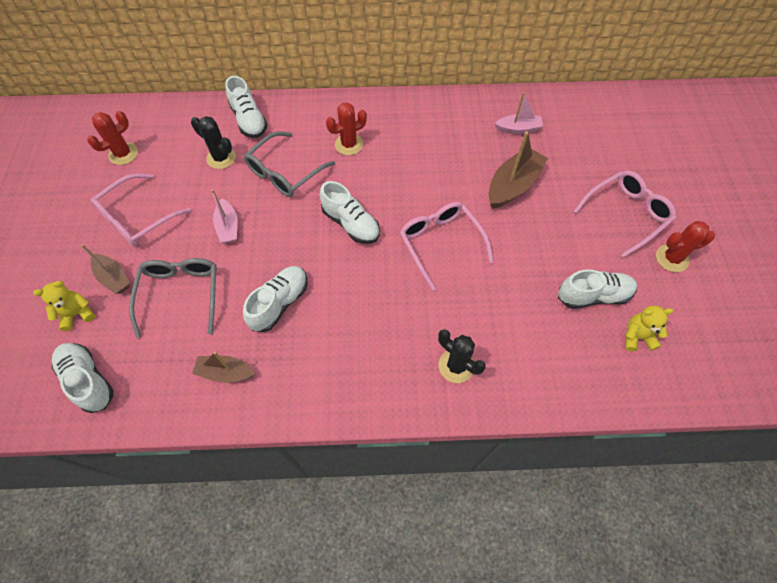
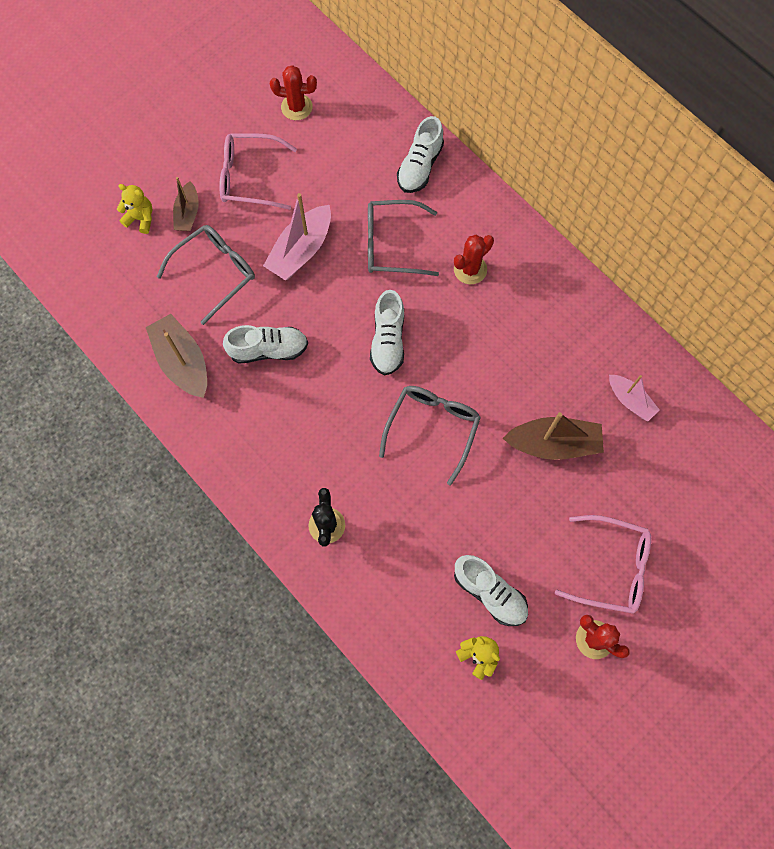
camera: 50 degrees right, 10 degrees up
(88, 380) = (102, 276): white shoe -> none
(221, 158) = (360, 182): black cactus -> none
(225, 372) = (182, 362): brown boat -> brown boat, size x1.63
(228, 227) = (301, 250): pink boat -> pink boat, size x1.63
(349, 144) = (470, 269): red cactus -> red cactus turned 60 degrees counterclockwise
(441, 244) = (432, 429): pink glasses -> grey glasses

